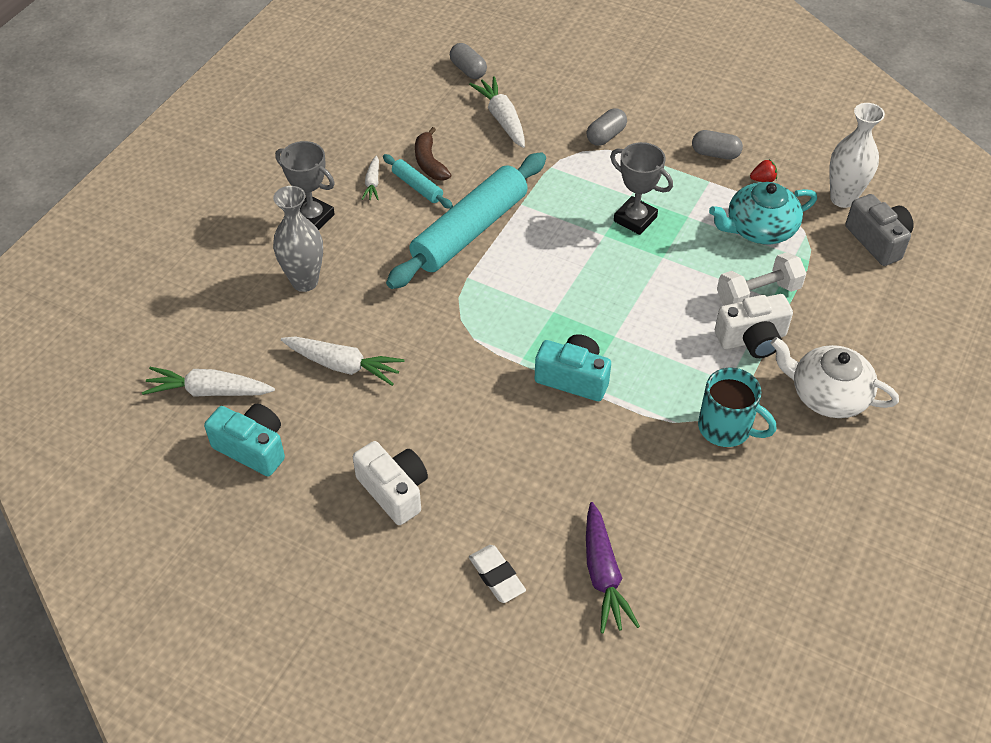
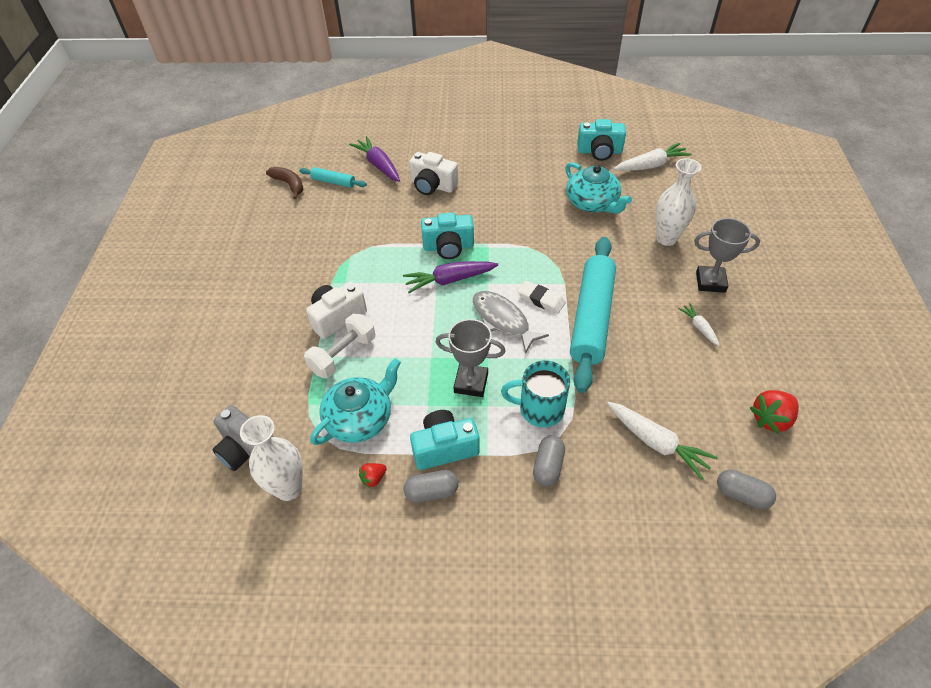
camera: 155 degrees right, 0 degrees up
(304, 281) = (666, 238): grey vase -> white vase
(343, 365) = (592, 203): white carrot -> turquoise teapot
(391, 100) = (771, 419): none -> red strawberry
(394, 491) = (510, 160): white camera -> white camera (432, 185)
(417, 187) = (663, 339): turquoise rolling pin -> turquoise rolling pin (333, 182)
(429, 162) = (675, 365): brown banana -> brown banana (289, 184)
(497, 576) = (432, 148): white eraser -> white eraser (541, 300)
(564, 264) = (503, 320): none -> grey fish
(597, 333) = (449, 280): none -> purple carrot
(688, 178) = (444, 448): none -> turquoise camera
(726, 428) = (336, 254): turquoise mug -> turquoise mug (539, 409)
(828, 395) = (272, 299): white teapot -> none

